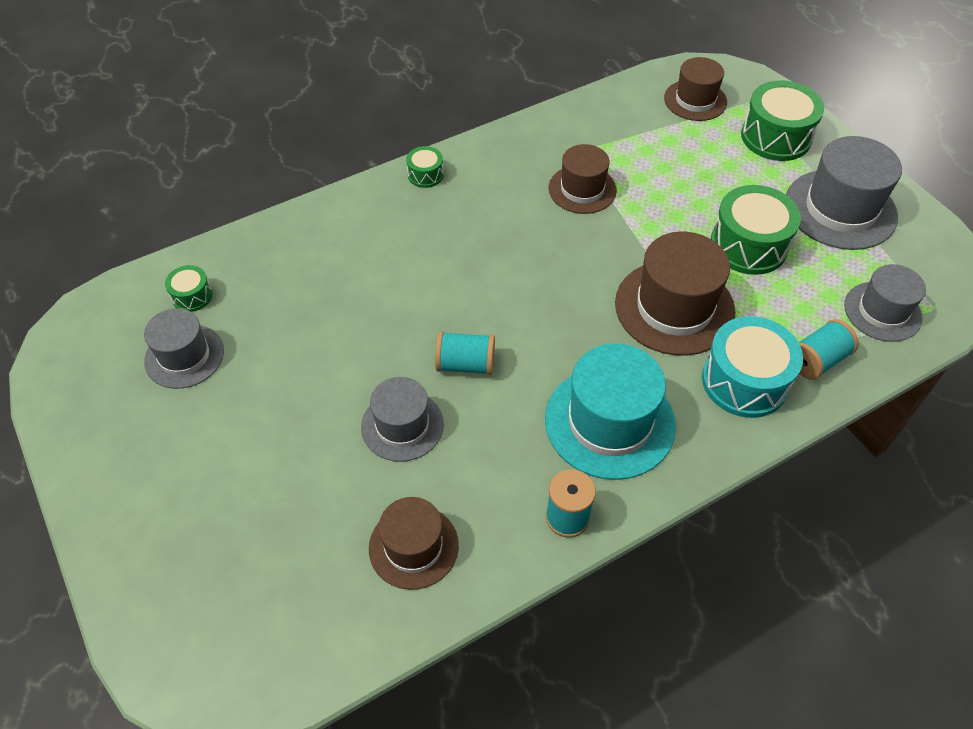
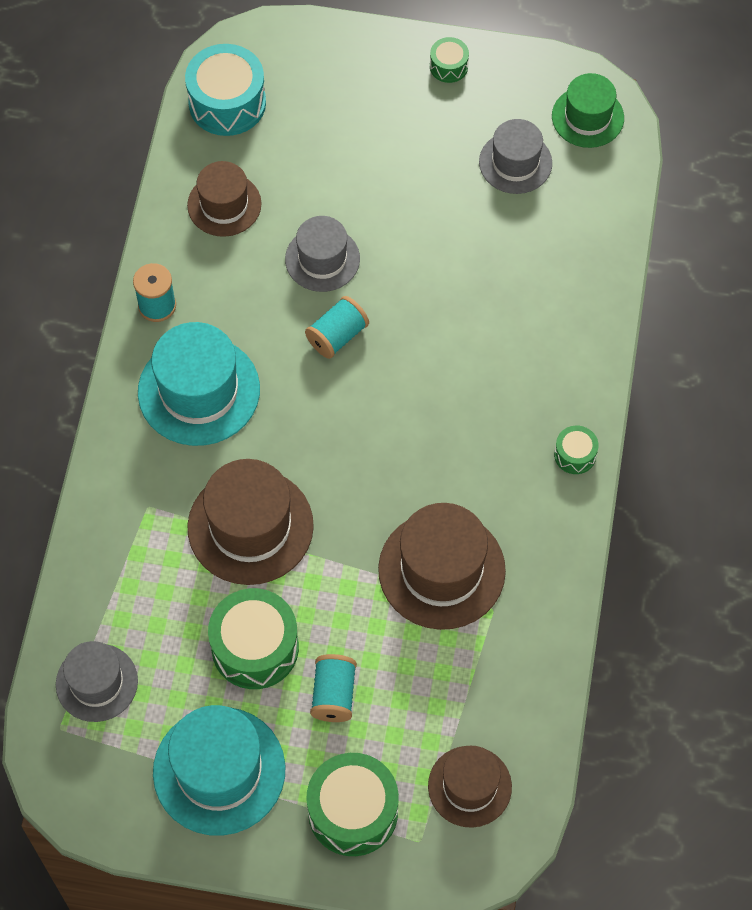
camera: 130 degrees right, 10 degrees up
(95, 337) = (587, 117): none -> green hat
(192, 296) = (577, 198): green drum -> green drum (448, 66)
(582, 189) = (441, 570): brown hat -> brown hat, size x1.58
(744, 381) = (141, 512): turquoise drum -> turquoise drum (227, 103)
(817, 360) = (107, 583): turquoise spool -> turquoise spool (334, 695)
(840, 209) = (219, 770): grey hat -> turquoise hat

